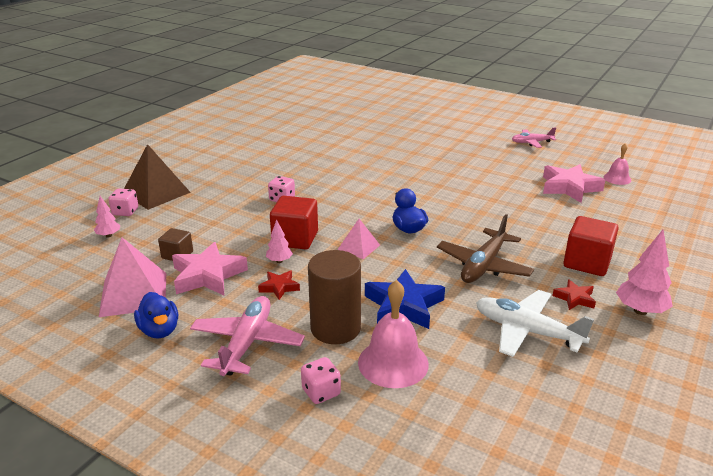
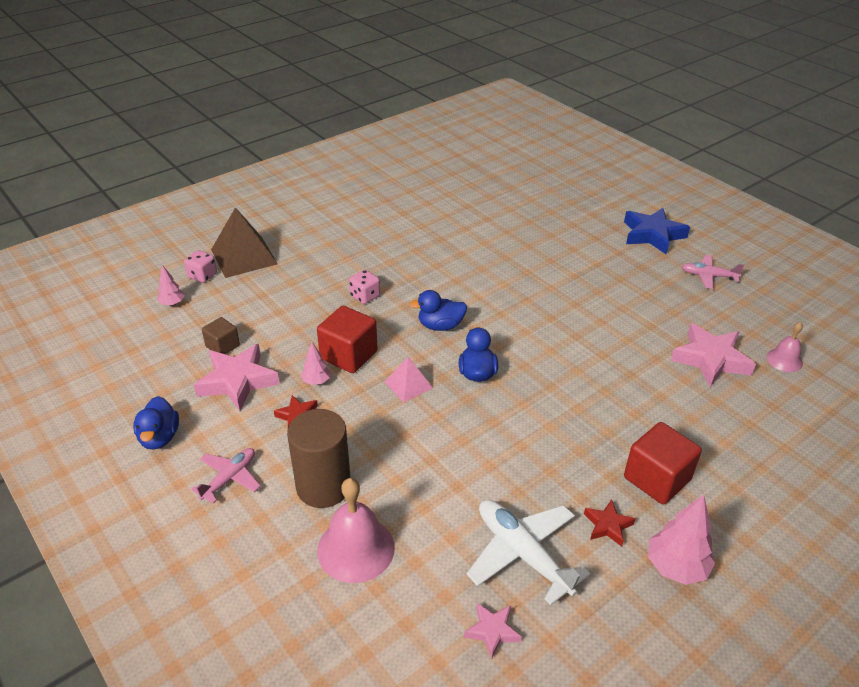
camera: 20 degrees right, 10 degrees up
(133, 294) = (159, 385): pink pyramid -> none
(247, 343) = (229, 478): pink plane -> pink plane, size x0.61
(321, 392) = (266, 561): pink dice -> none
(357, 206) = (440, 326): none -> blue duck
(403, 306) = (409, 478): blue star -> blue star (652, 235)
(483, 265) = (530, 448): brown plane -> none
(541, 386) = (492, 631): none -> pink star

